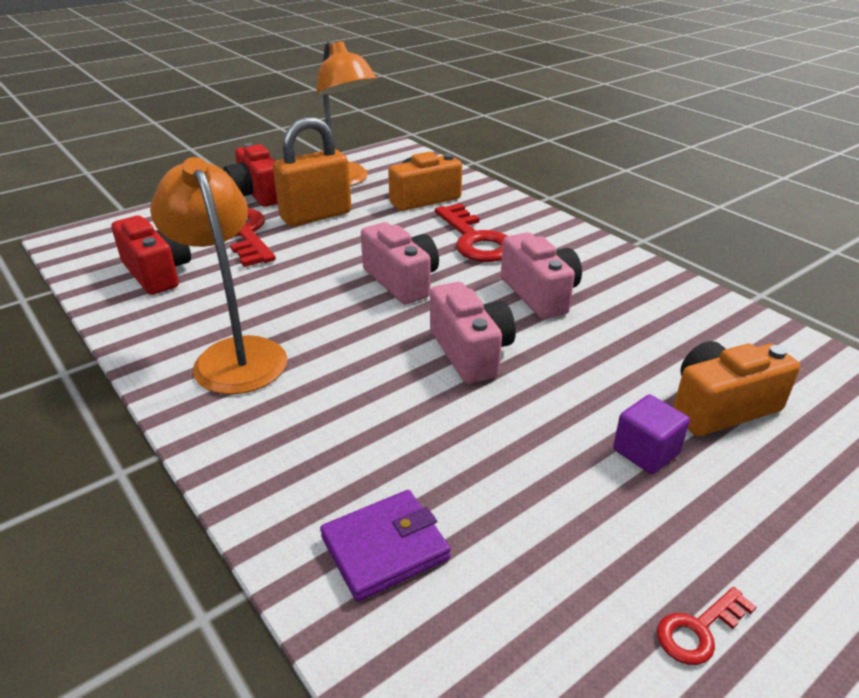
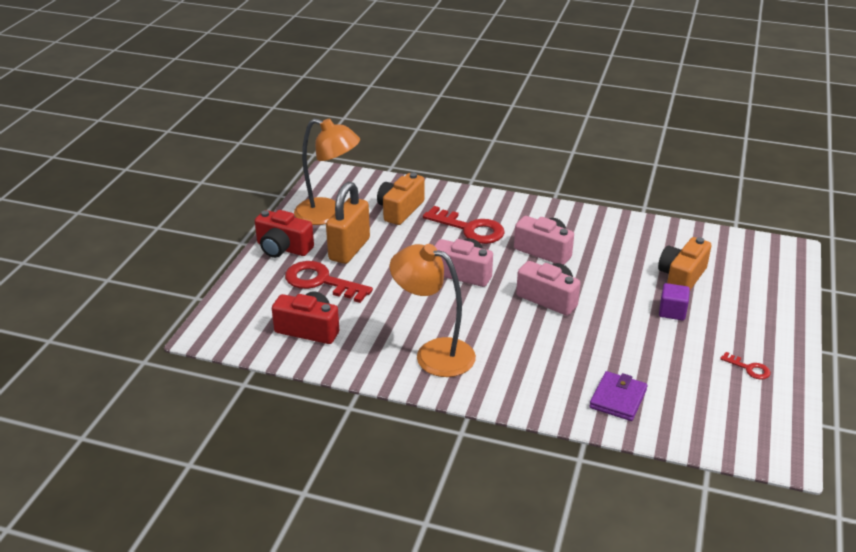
camera: 35 degrees left, 0 degrees up
(698, 630) = (749, 368): red key -> red key turned 75 degrees counterclockwise

